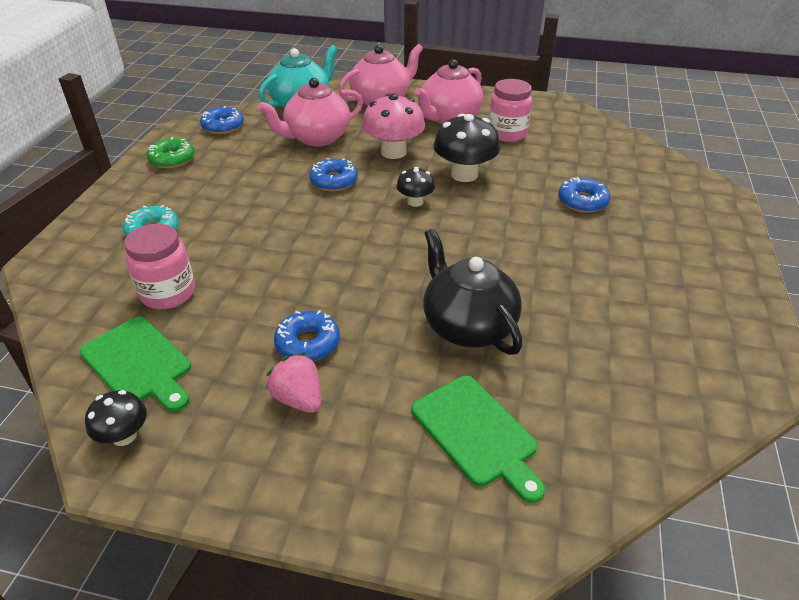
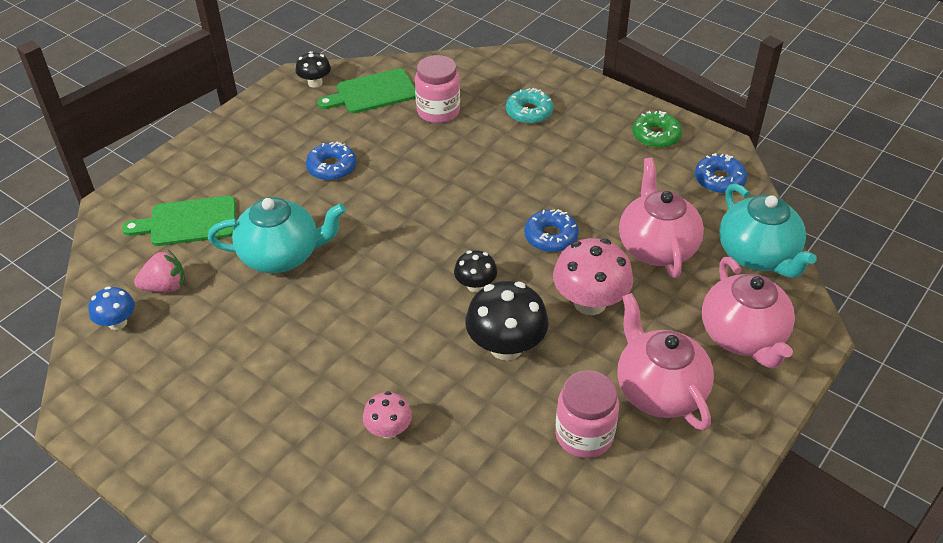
camera: 115 degrees right, 5 degrees up
(298, 399) = (285, 152): pink strawberry -> pink strawberry (165, 287)
(468, 326) = (282, 255): black teapot -> turquoise teapot
(582, 201) = (388, 429): blue donut -> pink mushroom
(659, 413) = (117, 322): none -> blue mushroom

